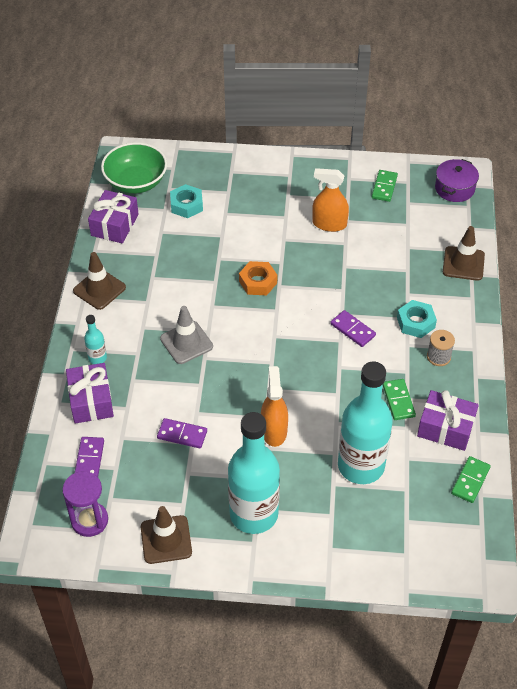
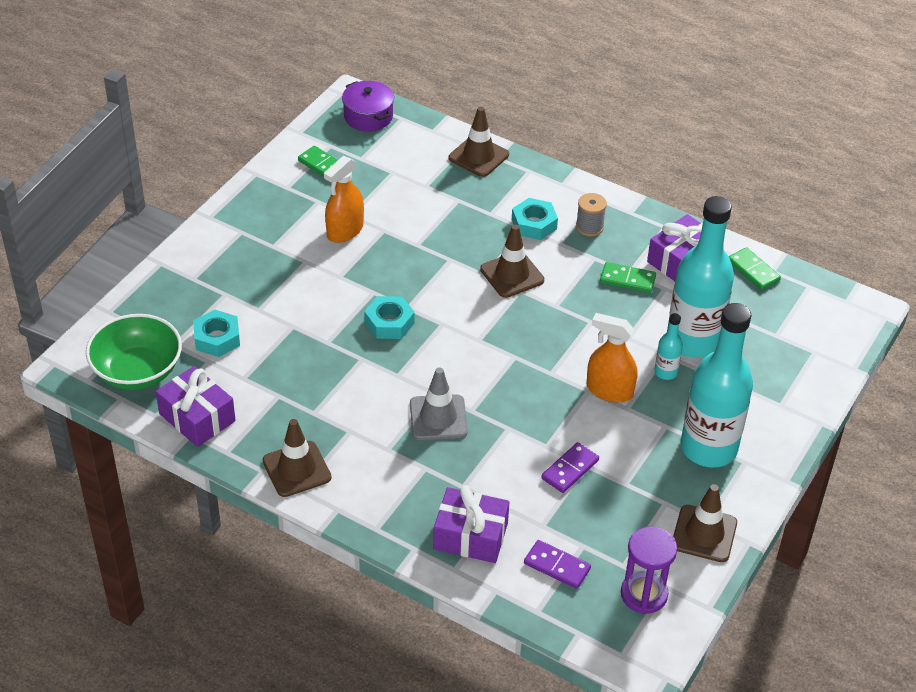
camera: 65 degrees left, 5 degrees down
(97, 358) = (407, 508): turquoise bottle -> turquoise bottle (665, 372)
(258, 282) = (389, 323): orange nut -> turquoise nut
(352, 330) = (512, 275): purple domino -> brown traffic cone

